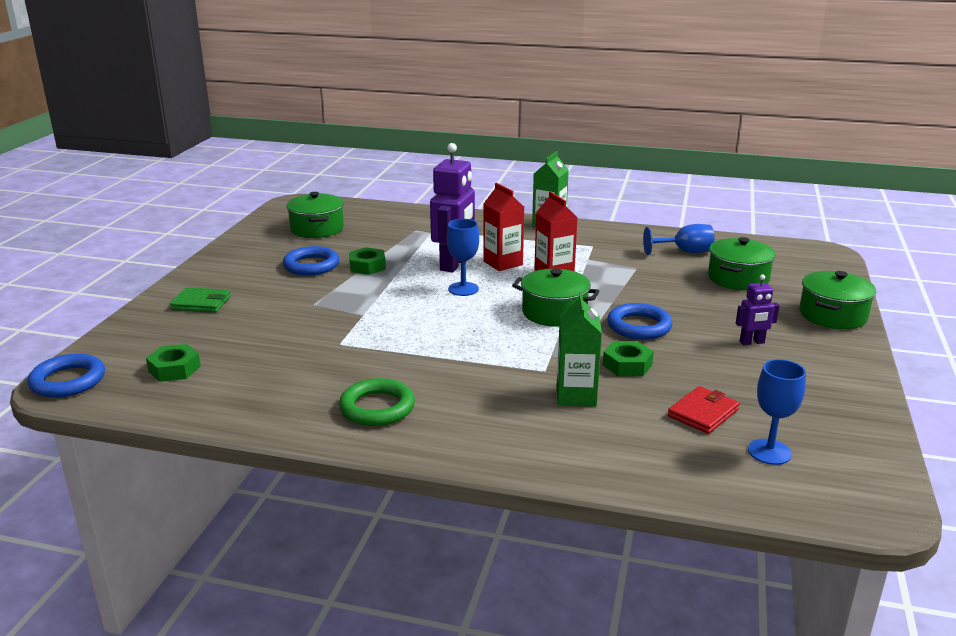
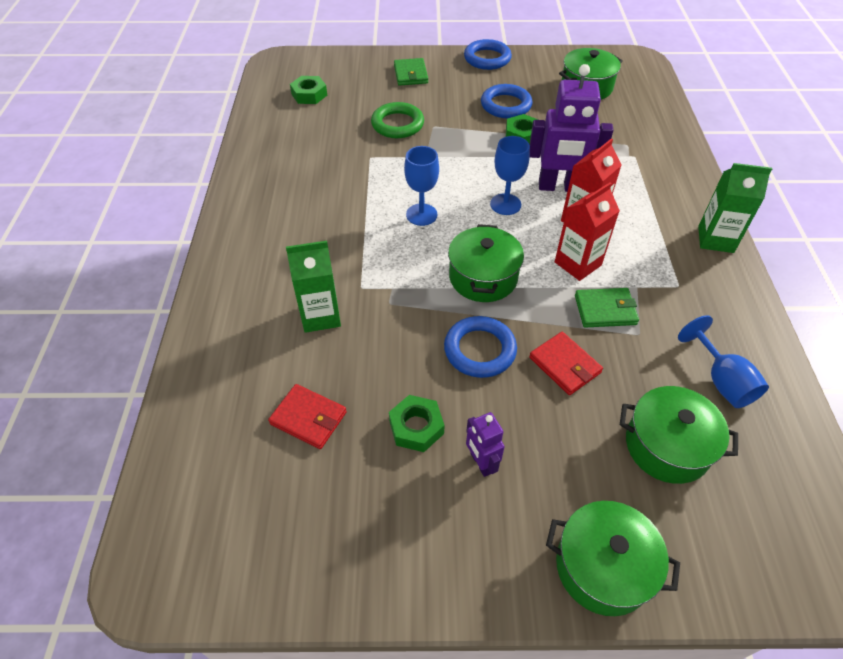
camera: 75 degrees right, 25 degrees up
(68, 381) = (283, 61): blue ring -> blue ring (487, 58)
(377, 408) = (277, 200): green ring -> green ring (397, 124)
(609, 274) = (605, 310): none -> green wallet
(627, 365) = (390, 348): green nut -> green nut (416, 427)
(661, 297) = (565, 365): none -> red wallet
(769, 452) = (244, 478): blue goblet -> blue goblet (421, 214)

